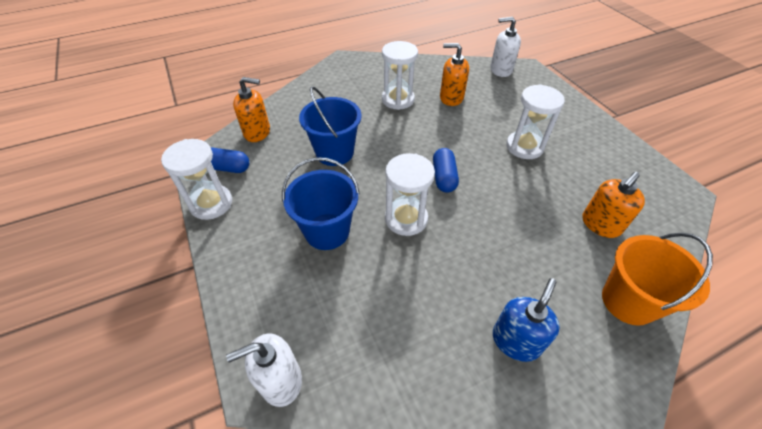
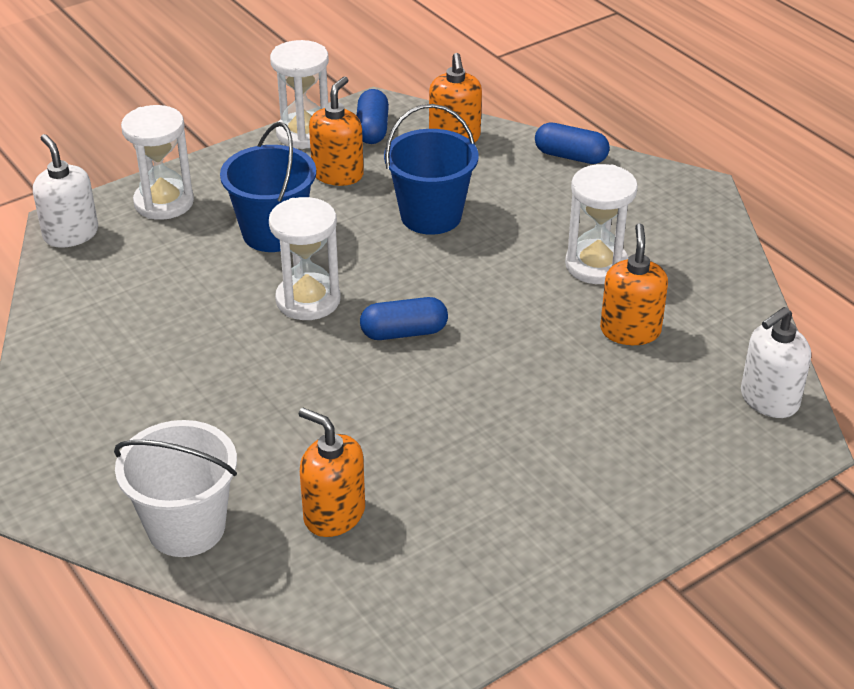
camera: 80 degrees right, 10 degrees down
(271, 190) = (338, 174): none -> orange soap dispenser
(299, 93) = (571, 156): none -> blue capsule
(500, 70) = (769, 399): white soap dispenser -> white soap dispenser turned 120 degrees counterclockwise
(515, 341) = (120, 408): blue soap dispenser -> none
(524, 147) = (511, 429): white hourglass -> white hourglass (164, 202)
(628, 301) = (186, 527): orange bucket -> white bucket

